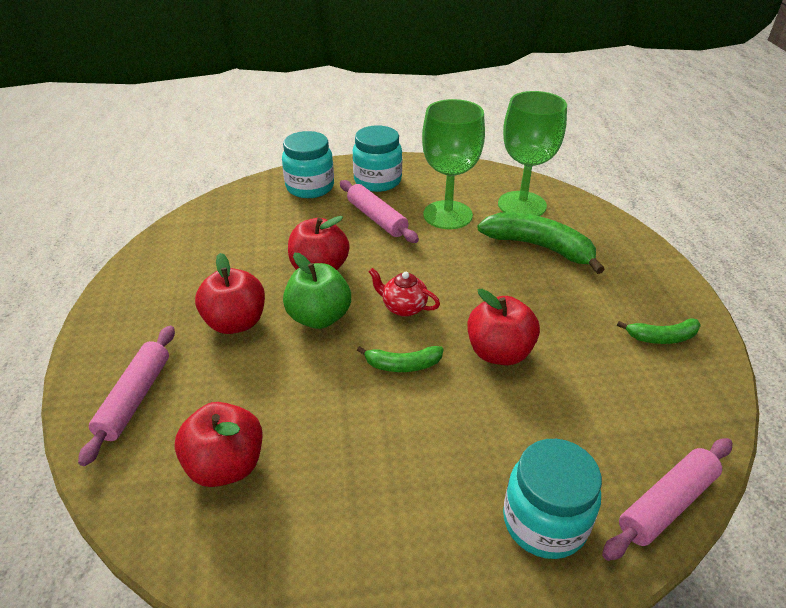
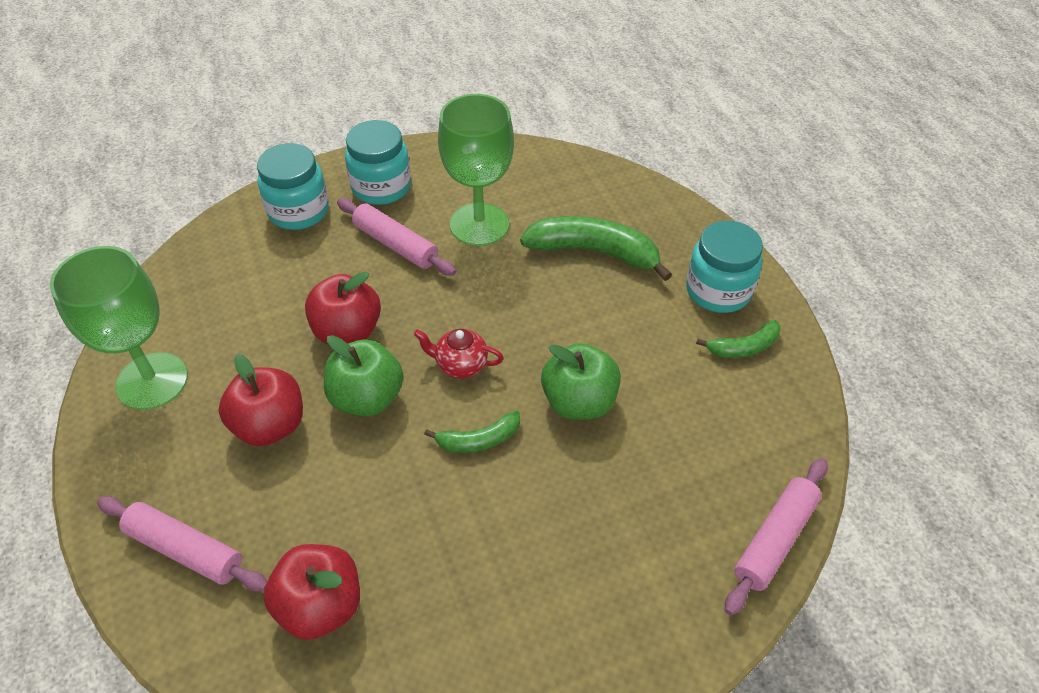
camera: 15 degrees left, 10 degrees up
(135, 398) = (185, 549): pink rolling pin -> pink rolling pin turned 60 degrees counterclockwise
(499, 352) = (579, 402): red apple -> green apple
(522, 205) = (562, 195): green goblet -> green goblet (152, 381)
(544, 522) = (664, 587): turquoise jar -> turquoise jar (718, 291)

